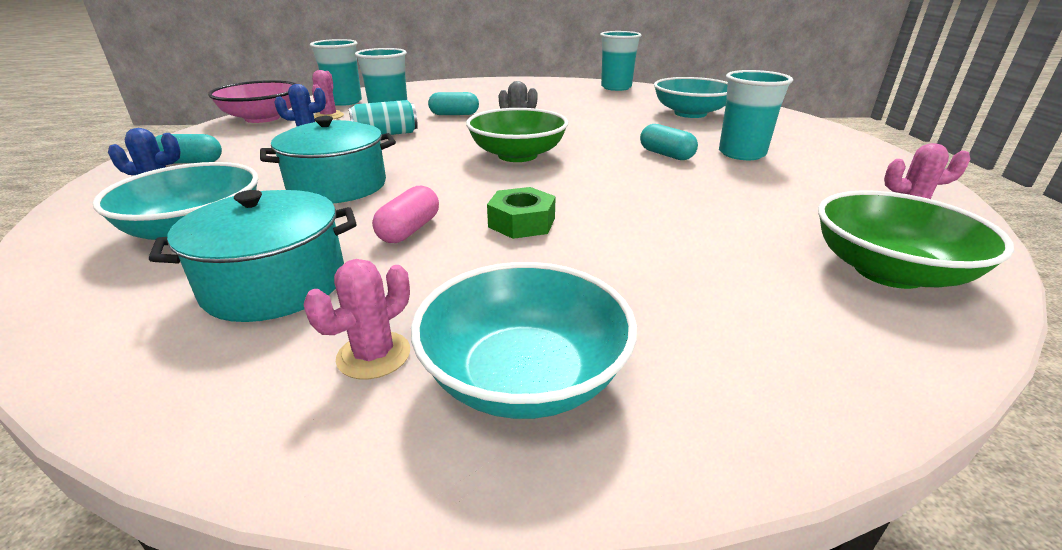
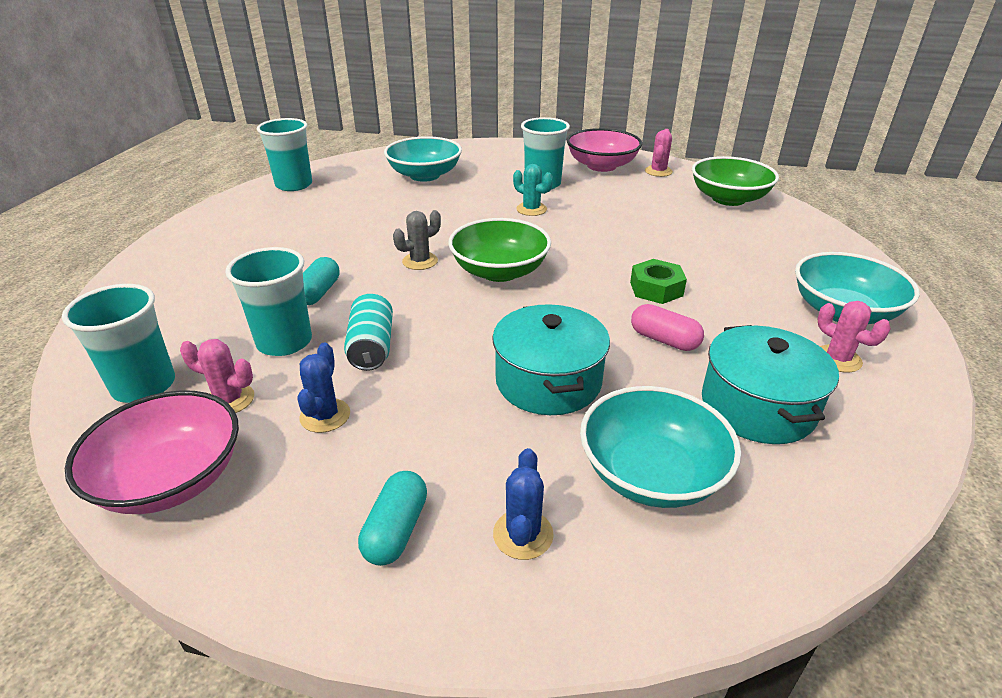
camera: 75 degrees left, 5 degrees up
(666, 155) = (531, 209): turquoise capsule -> turquoise cactus
(856, 177) = (601, 166): none -> pink bowl

